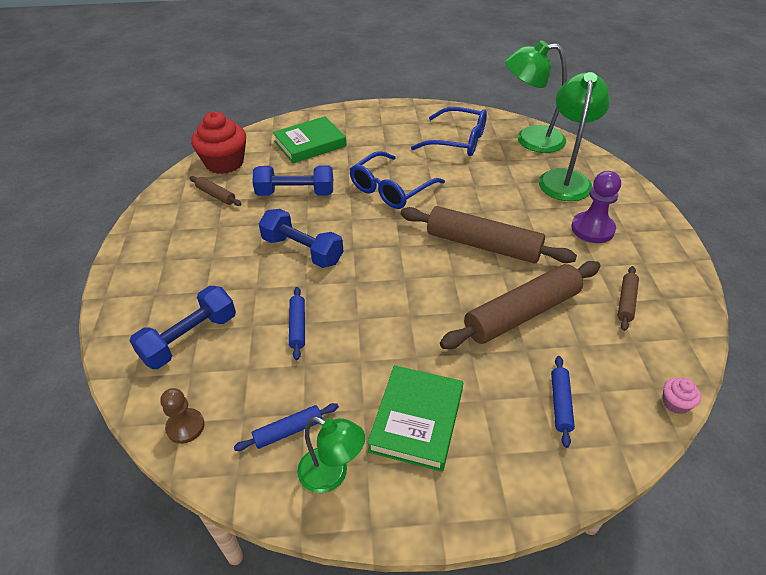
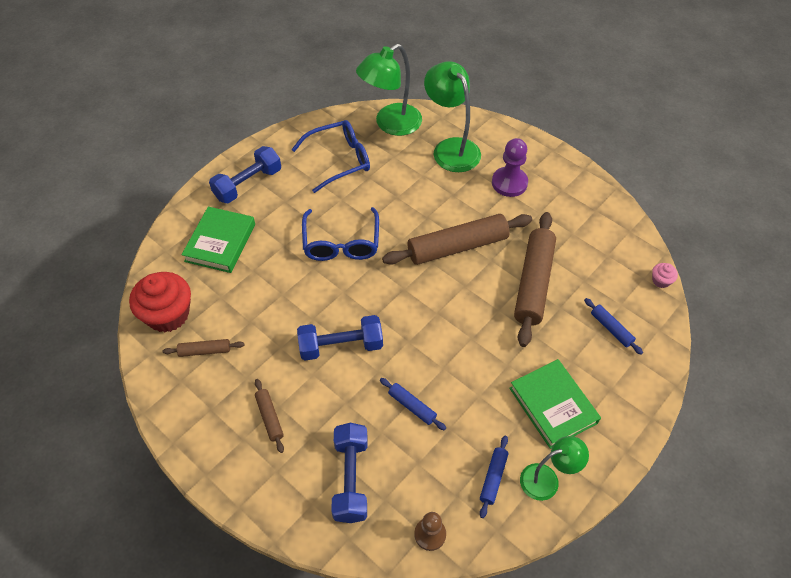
camera: 45 degrees left, 10 degrees up
(295, 193) = (271, 300): blue dumbbell -> blue dumbbell (248, 184)
(626, 302) = (579, 228): brown rolling pin -> brown rolling pin (269, 417)

